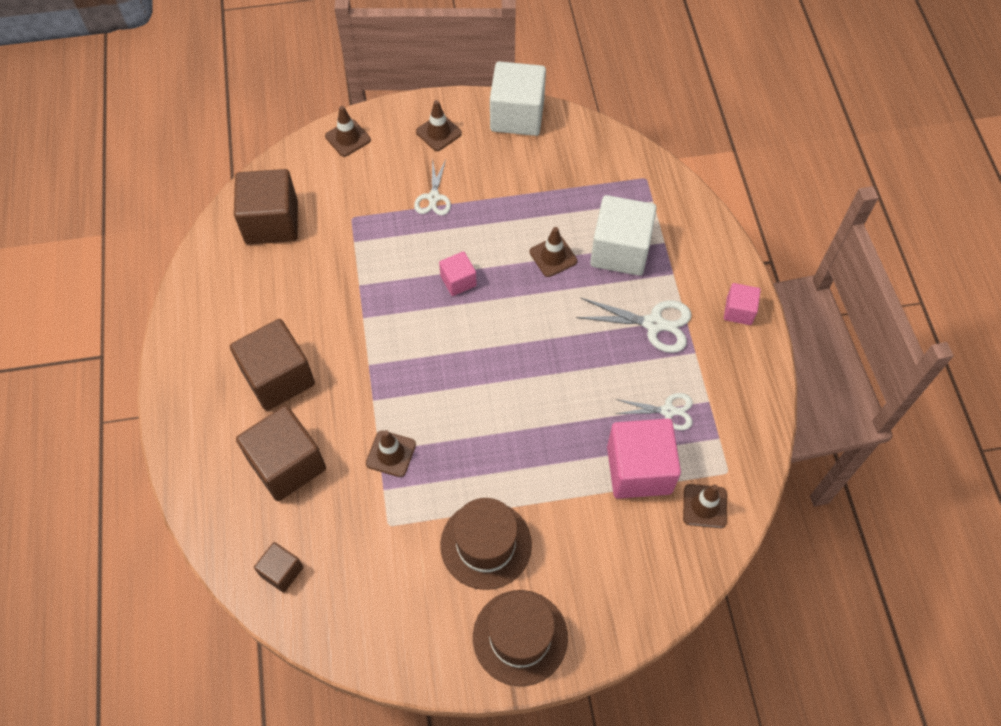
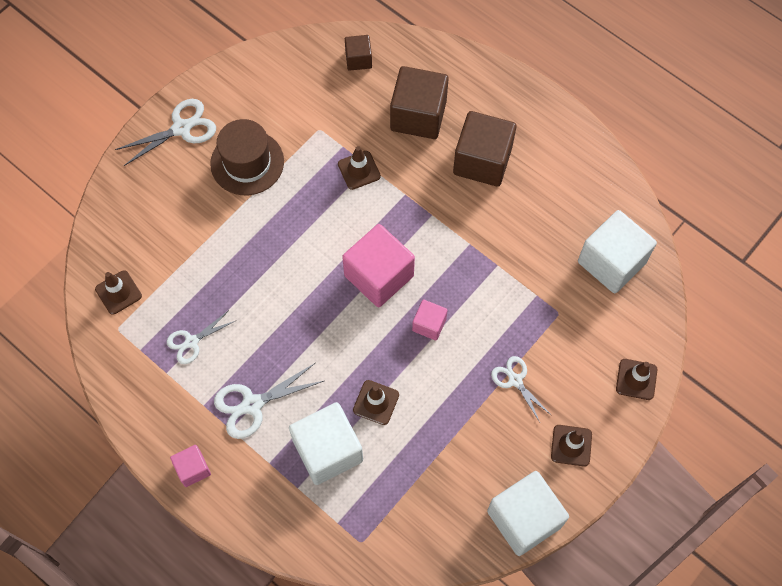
camera: 140 degrees right, 5 degrees up
(271, 222) = (611, 262): brown cube -> white cube
(520, 637) = (182, 128): brown hat -> white scissors
(639, 469) = (182, 284): pink cube -> pink cube (379, 276)

